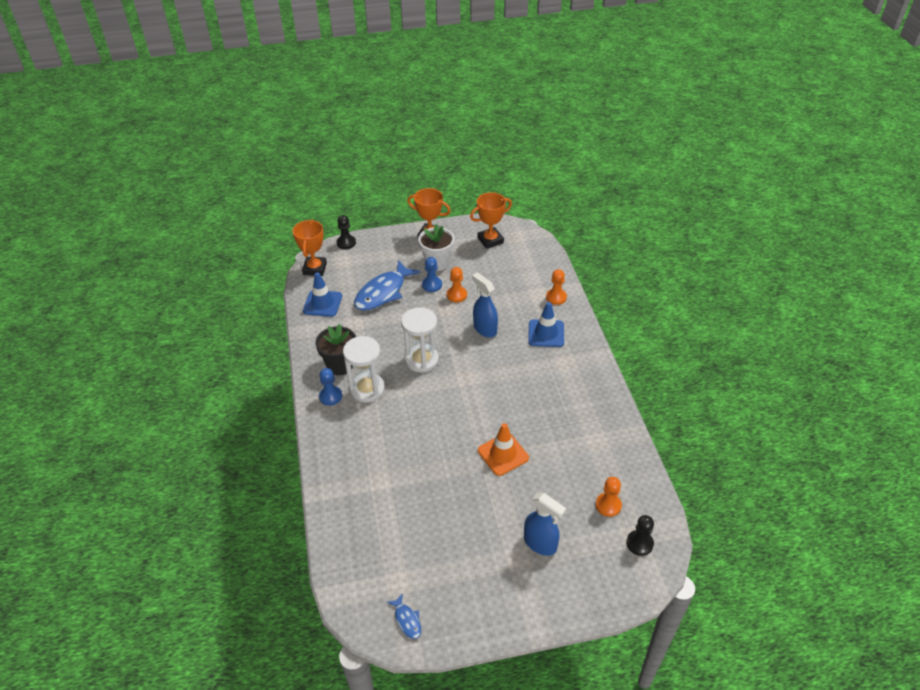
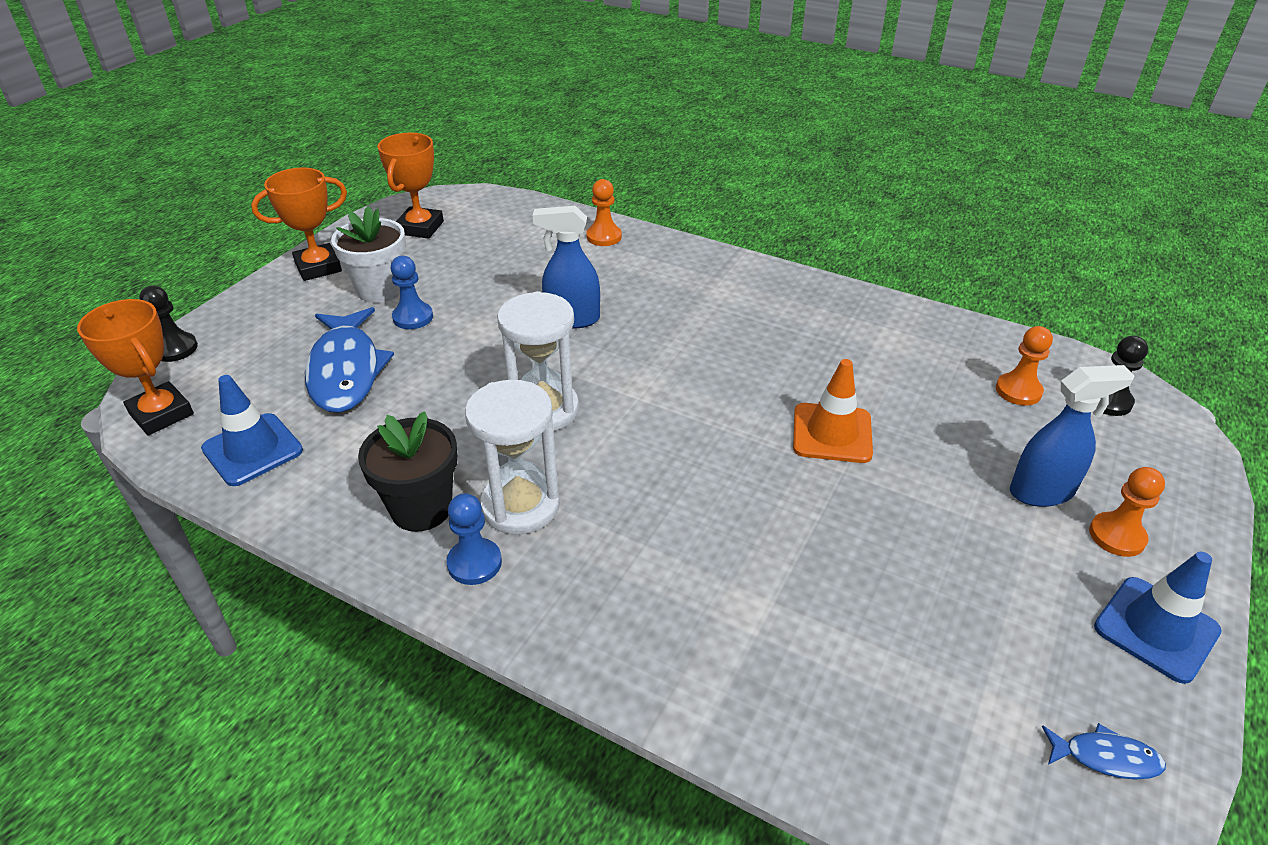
camera: 50 degrees left, 5 degrees down
(456, 295) = (470, 307): orange pawn -> orange pawn (1117, 536)
(546, 333) = (654, 277): blue traffic cone -> blue traffic cone (1156, 629)

